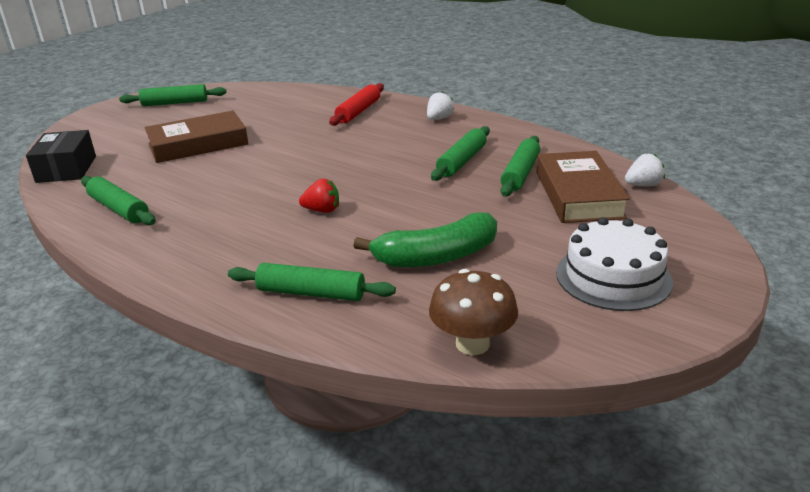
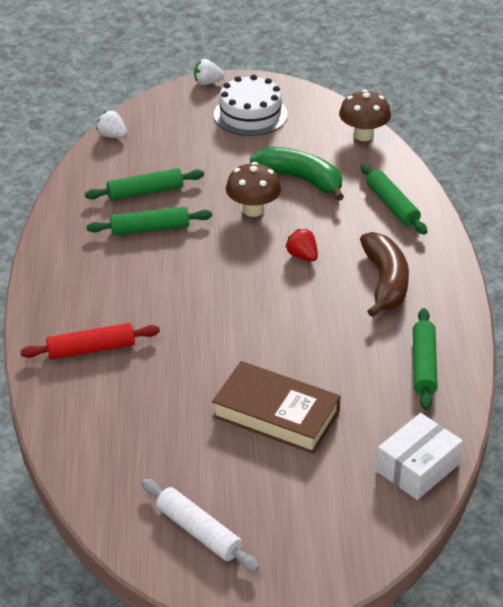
camera: 130 degrees left, 10 degrees up
(66, 169) = (417, 467): black box -> white box
(175, 103) = (199, 531): green rolling pin -> white rolling pin
(223, 234) = (385, 282): none -> brown banana
(422, 212) = (253, 210): none -> brown mushroom
(439, 119) = (64, 284): white strawberry -> white strawberry (207, 82)
(578, 194) = (155, 156): brown book -> none

